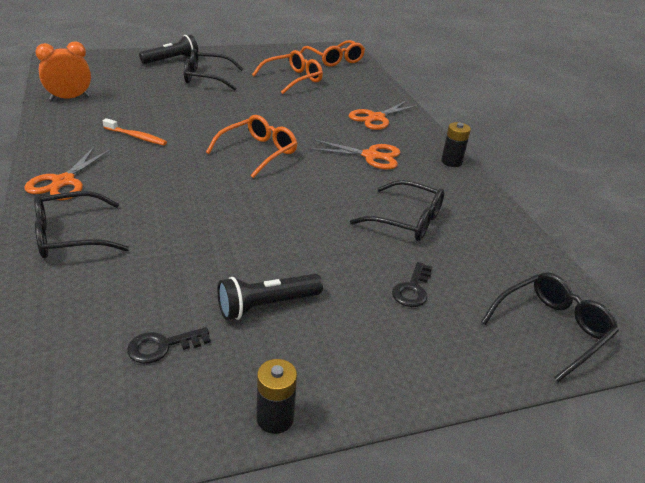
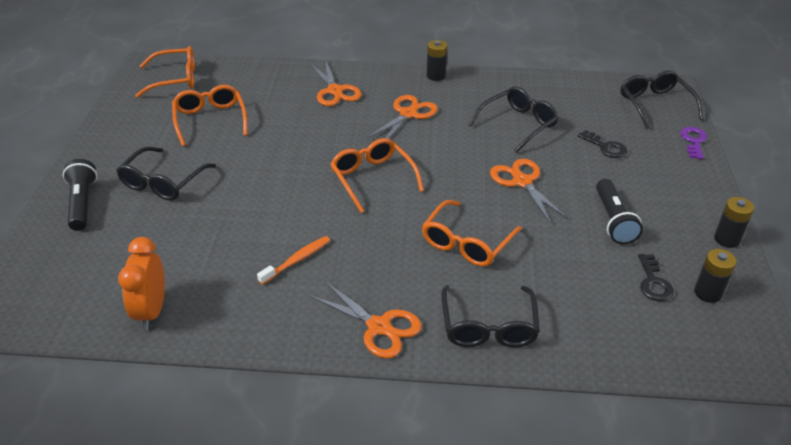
camera: 65 degrees left, 5 degrees up
(154, 399) = (708, 293): none -> black battery
(187, 211) = (466, 243): none -> orange glasses
(302, 233) = (522, 182): none -> orange scissors
(492, 374) = (693, 141): none -> purple key

